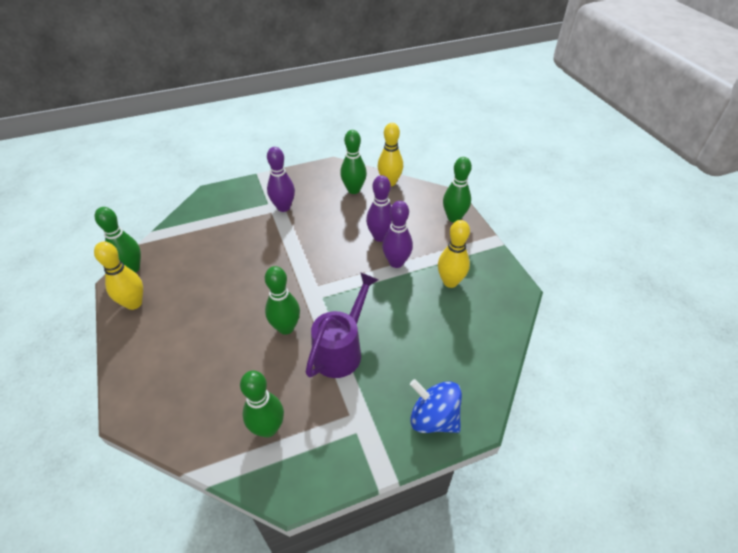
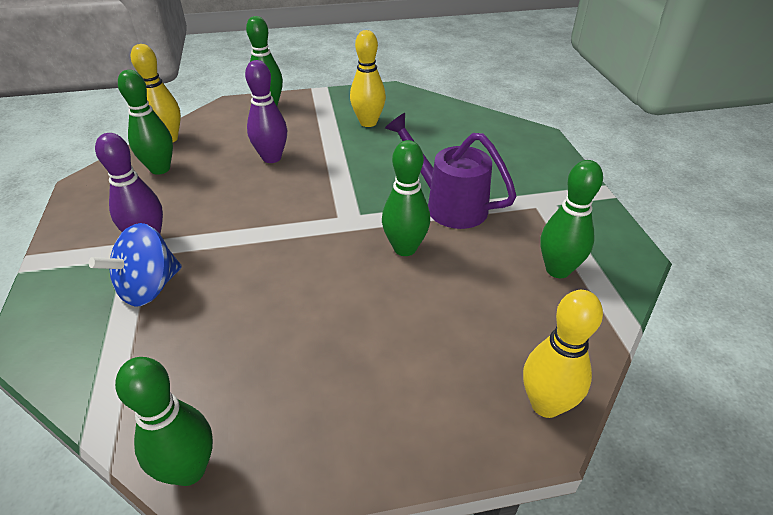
camera: 80 degrees left, 5 degrees down
(134, 303) = (296, 453): yellow bowling pin -> yellow bowling pin (545, 404)
(396, 262) = (323, 151): purple bowling pin -> none
(433, 418) = (538, 156): blue spinning top -> blue spinning top (149, 287)

